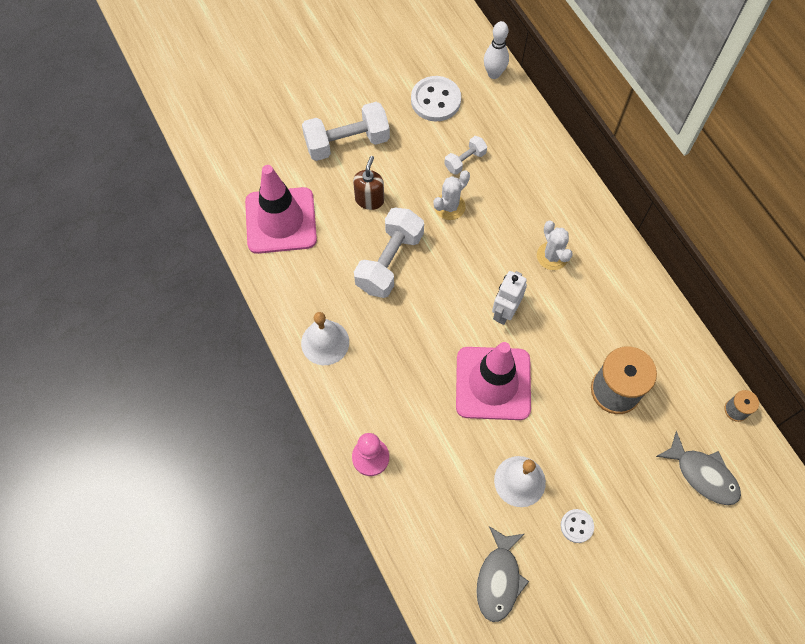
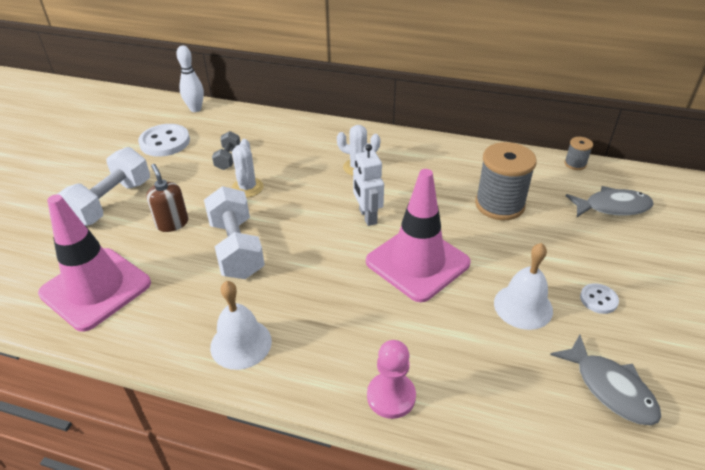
camera: 45 degrees left, 25 degrees down
(465, 161) = (228, 158): white dumbbell -> grey dumbbell

